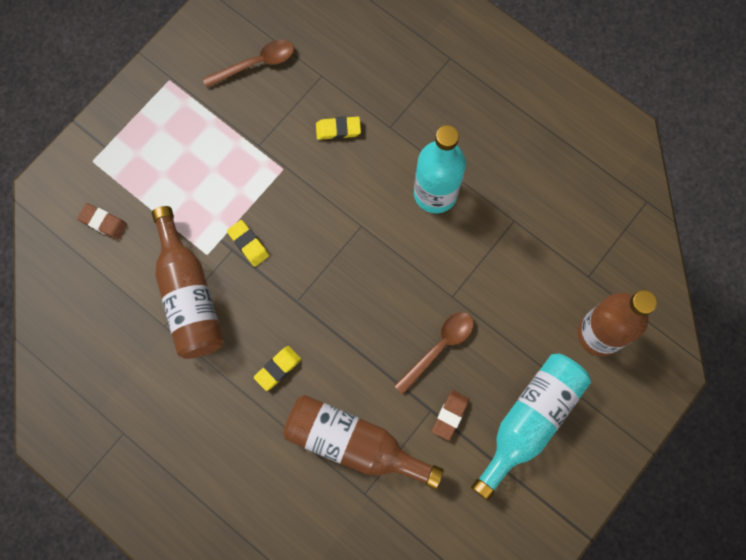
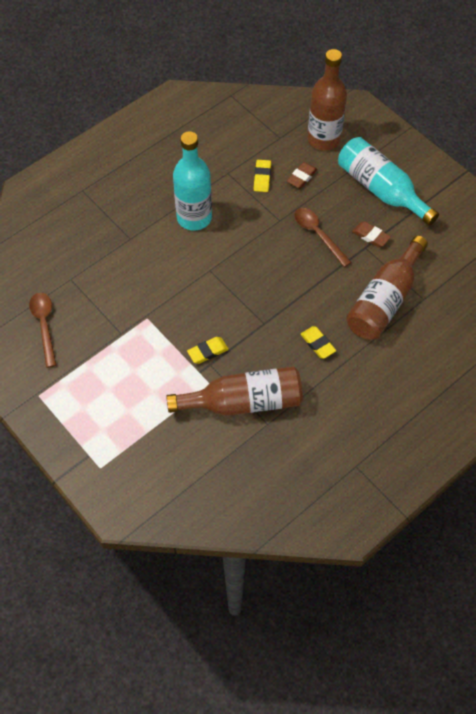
camera: 80 degrees left, 15 degrees down
(103, 222) = (162, 463): brown eraser -> brown eraser (301, 177)
(338, 129) = (122, 274): yellow eraser -> yellow eraser (262, 178)

